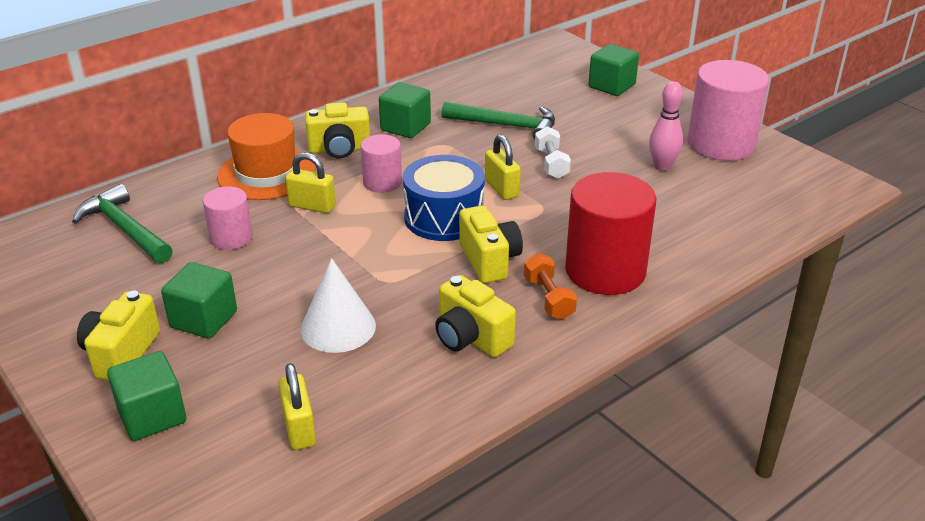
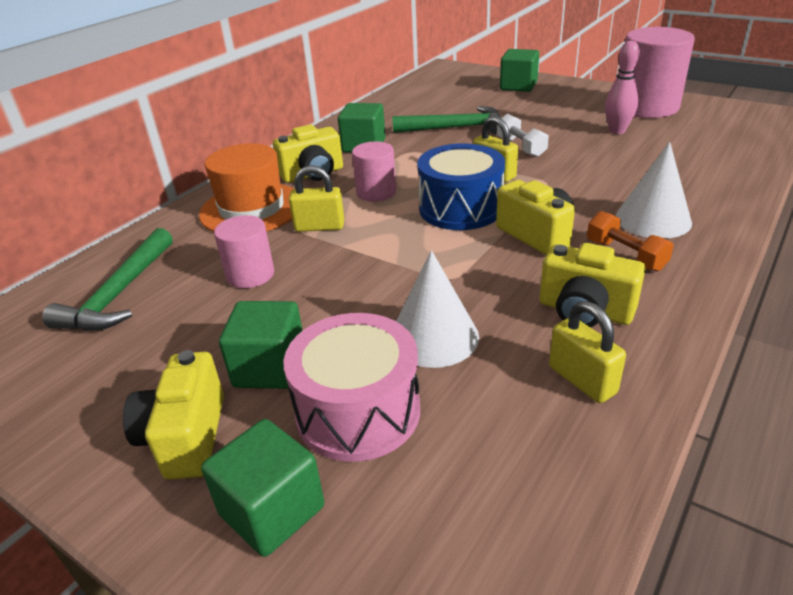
camera: 15 degrees left, 0 degrees up
(125, 229) = (120, 293): green hammer -> green hammer turned 105 degrees counterclockwise
(246, 368) = (358, 411): none -> pink drum
(299, 428) = (476, 470): yellow padlock -> yellow padlock (582, 380)
(605, 271) = (653, 219): red cylinder -> white cone

